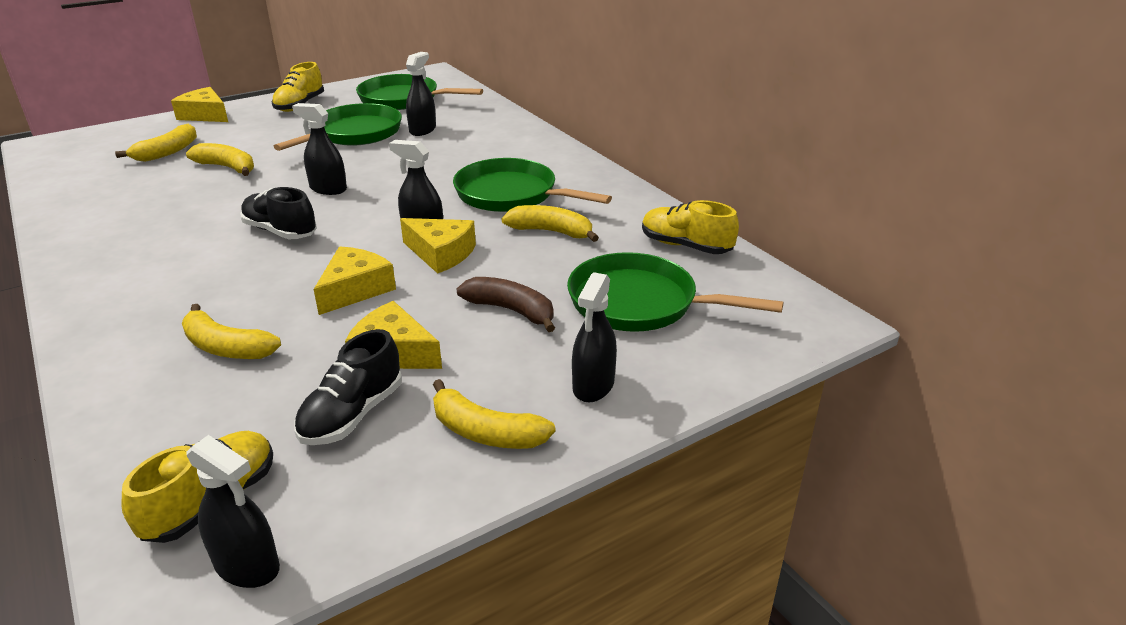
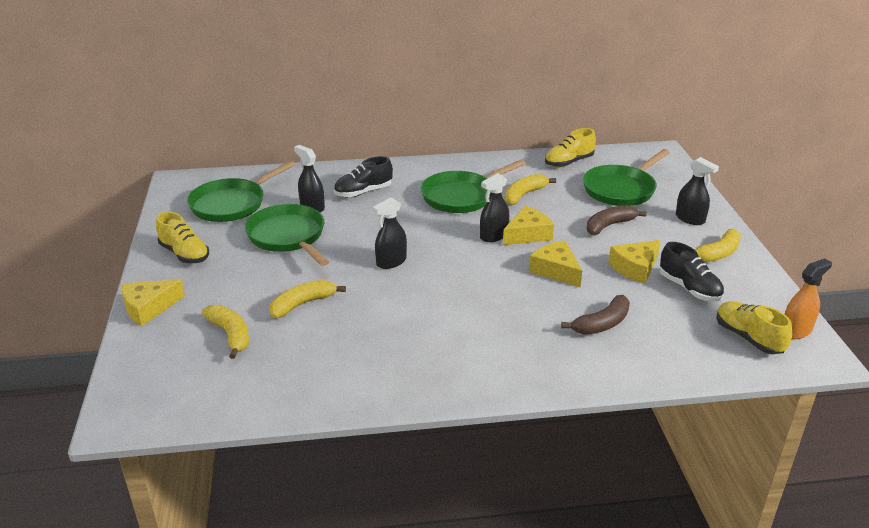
camera: 65 degrees left, 0 degrees up
(227, 347) = (602, 324): yellow banana -> brown banana
(247, 565) = (796, 330): black spray bottle -> orange spray bottle
(280, 231) = (451, 289): black shoe -> black shoe (363, 192)

